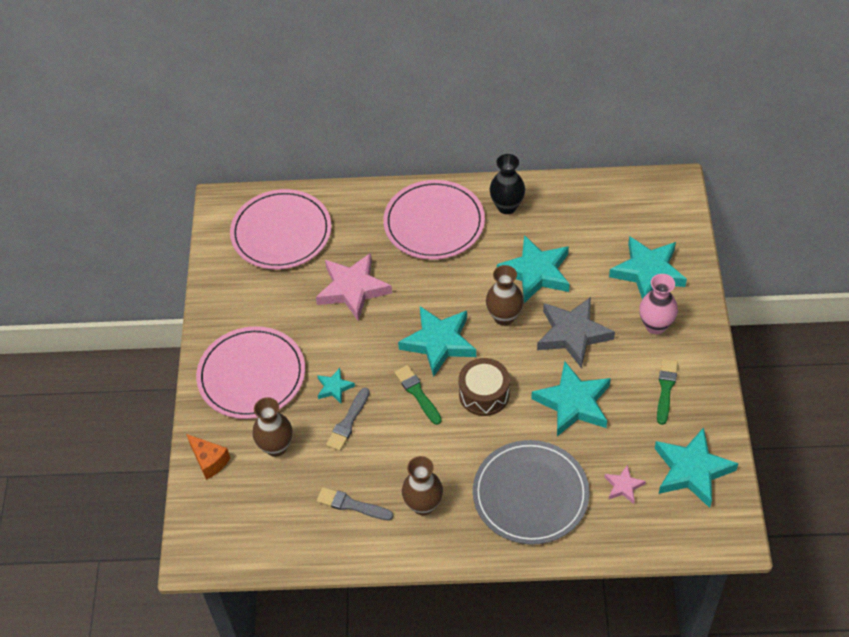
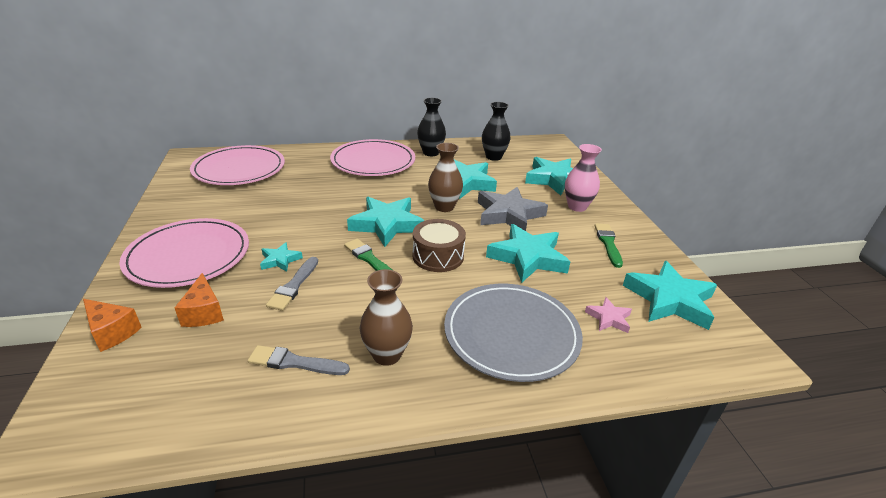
camera: 15 degrees left, 20 degrees down
(276, 447) = (204, 313): brown vase -> orange cheese
(353, 289) = (303, 196): pink star -> none
(585, 219) = (493, 157): none -> black vase

